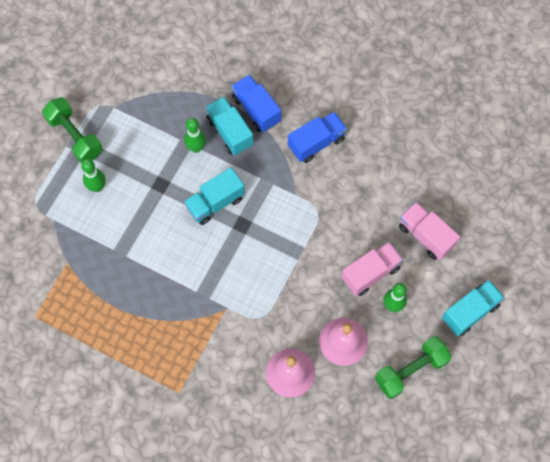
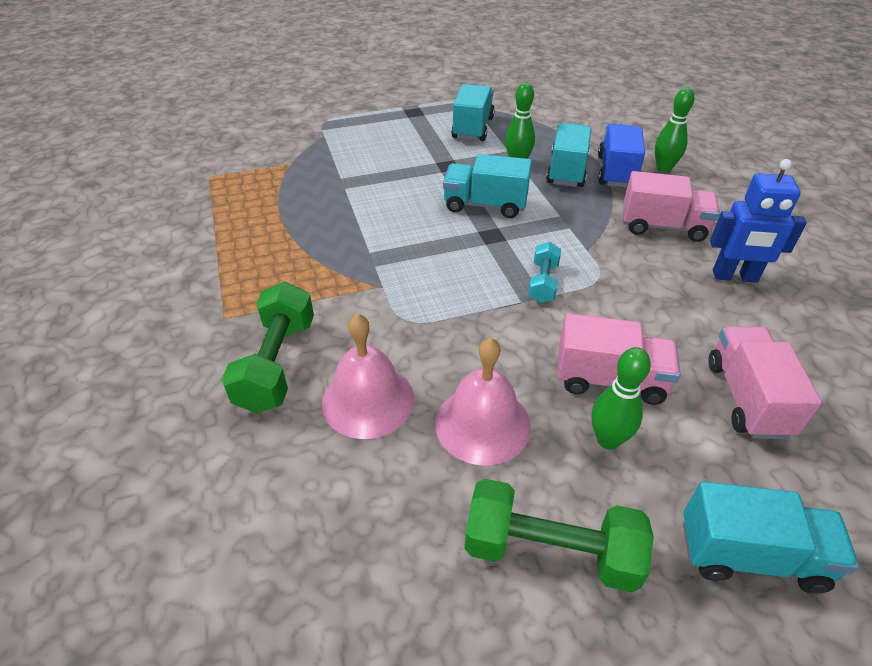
camera: 45 degrees right, 25 degrees down
(75, 136) = (417, 106): green dumbbell -> green dumbbell (277, 364)
(97, 187) = (389, 138): green bowling pin -> green bowling pin (663, 168)
(136, 132) = (472, 128): none -> turquoise truck
(296, 238) = (543, 283): none -> turquoise dumbbell
(316, 143) = (663, 227): blue truck -> pink truck
(374, 156) = (735, 277): none -> blue robot

